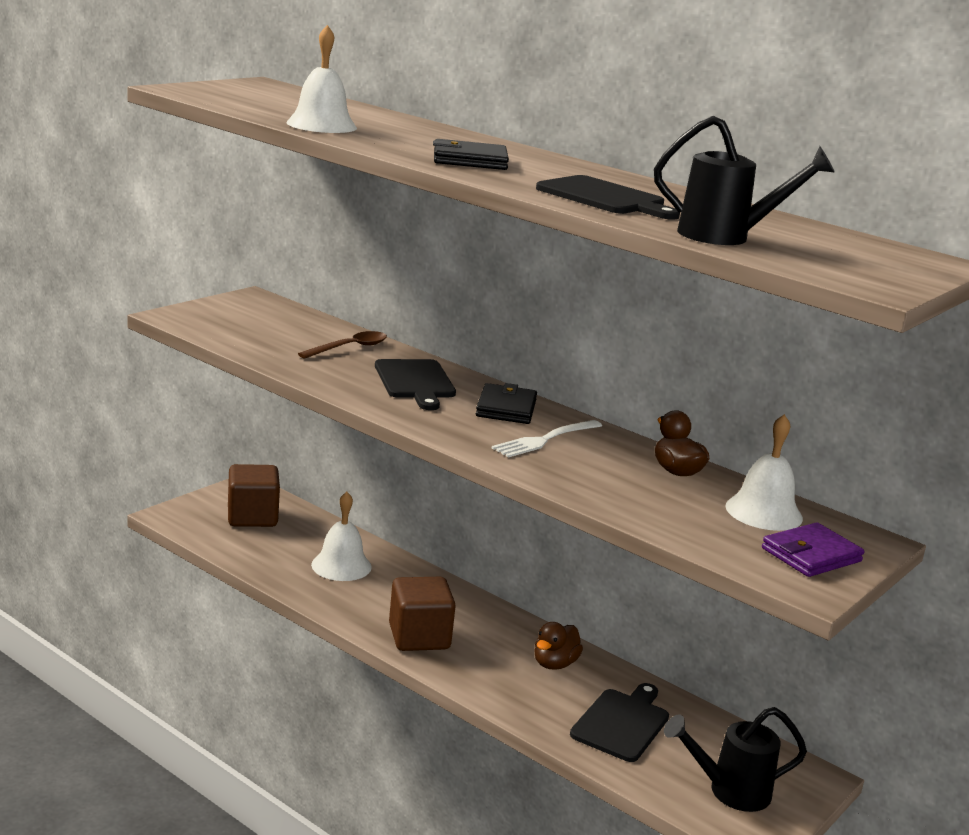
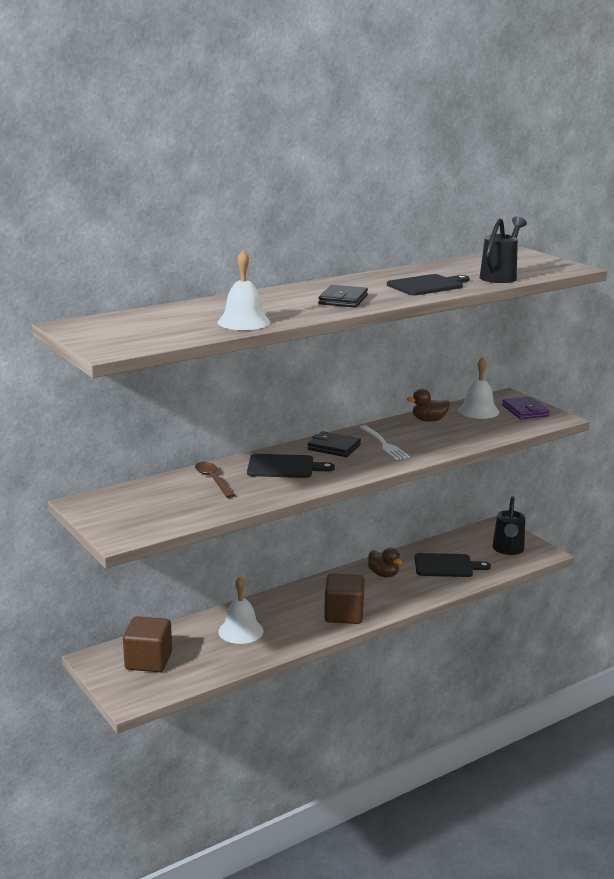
camera: 70 degrees left, 0 degrees up
(622, 723) = (446, 566): black cutting board -> black cutting board turned 135 degrees clockwise

